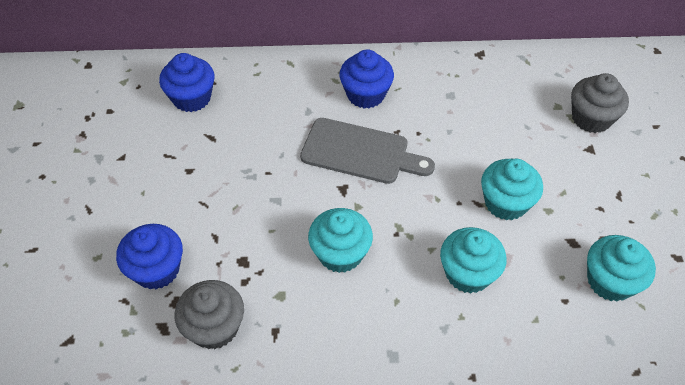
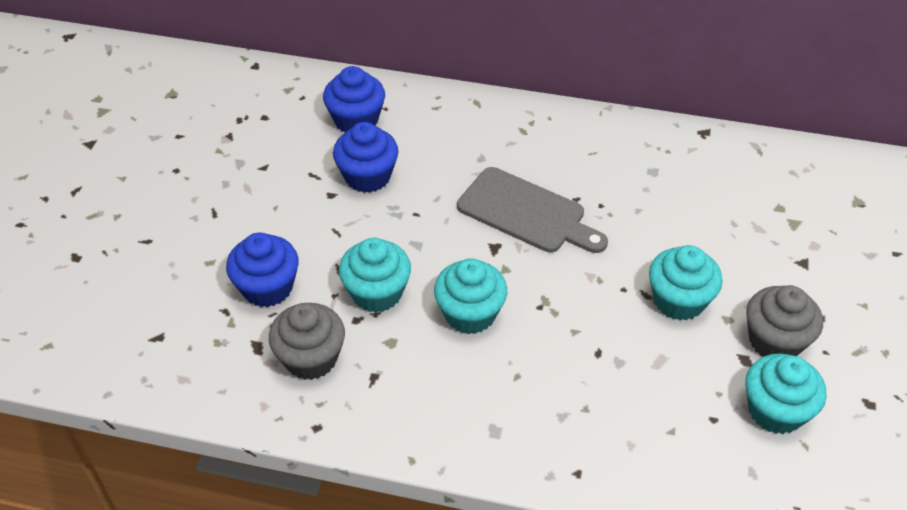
camera: 15 degrees right, 5 degrees down
(365, 94) = (553, 152): blue cupcake -> blue cupcake (367, 176)
(468, 273) = (608, 365): turquoise cupcake -> turquoise cupcake (377, 293)
(591, 118) = (816, 229): grey cupcake -> grey cupcake (775, 340)

